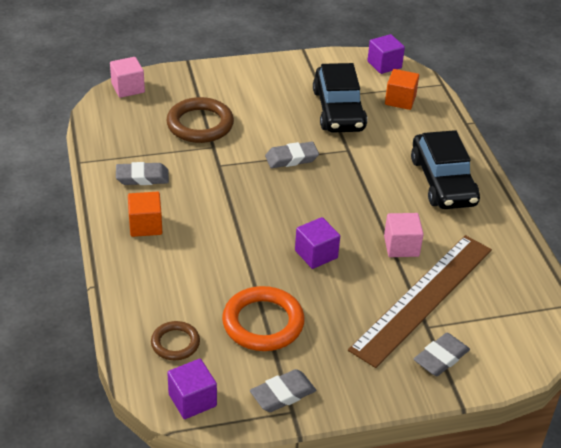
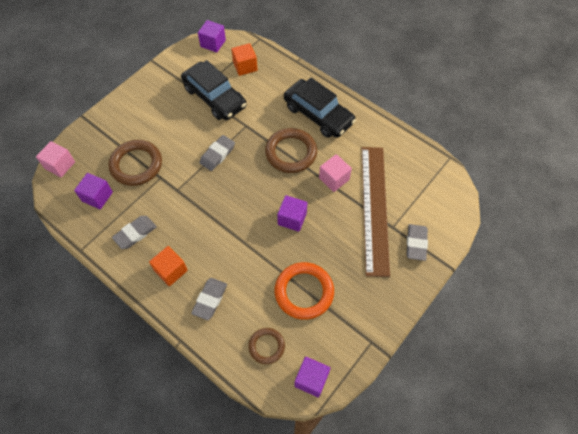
camera: 35 degrees left, 20 degrees up
(137, 130) = (97, 196): none -> purple cube
(282, 394) = (356, 334): grey eraser -> grey eraser (210, 299)
(375, 198) = (291, 153): none -> brown ring

